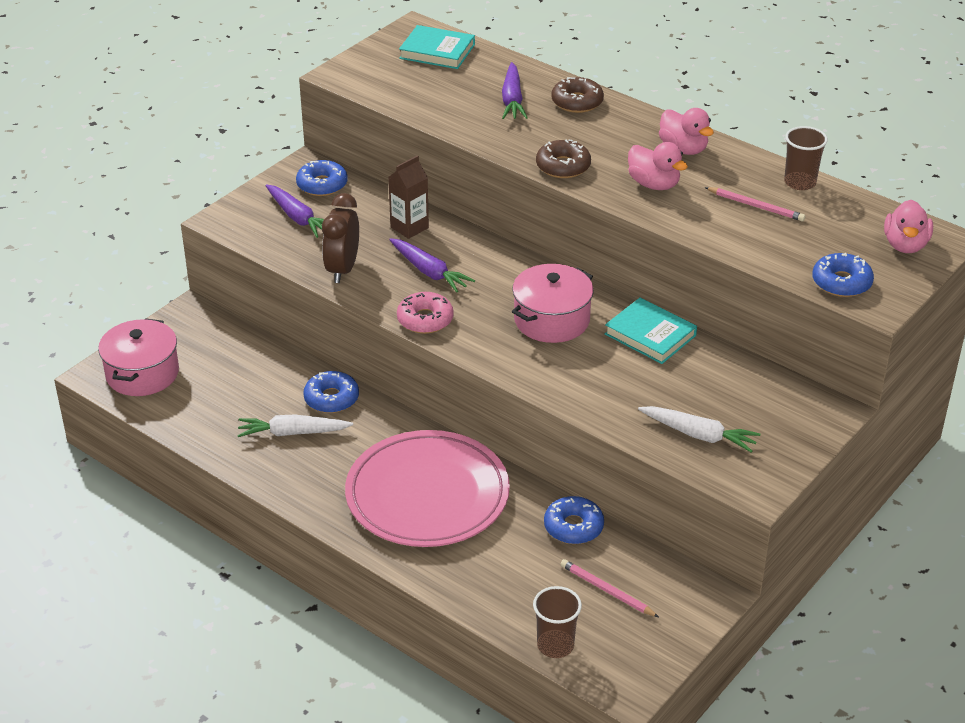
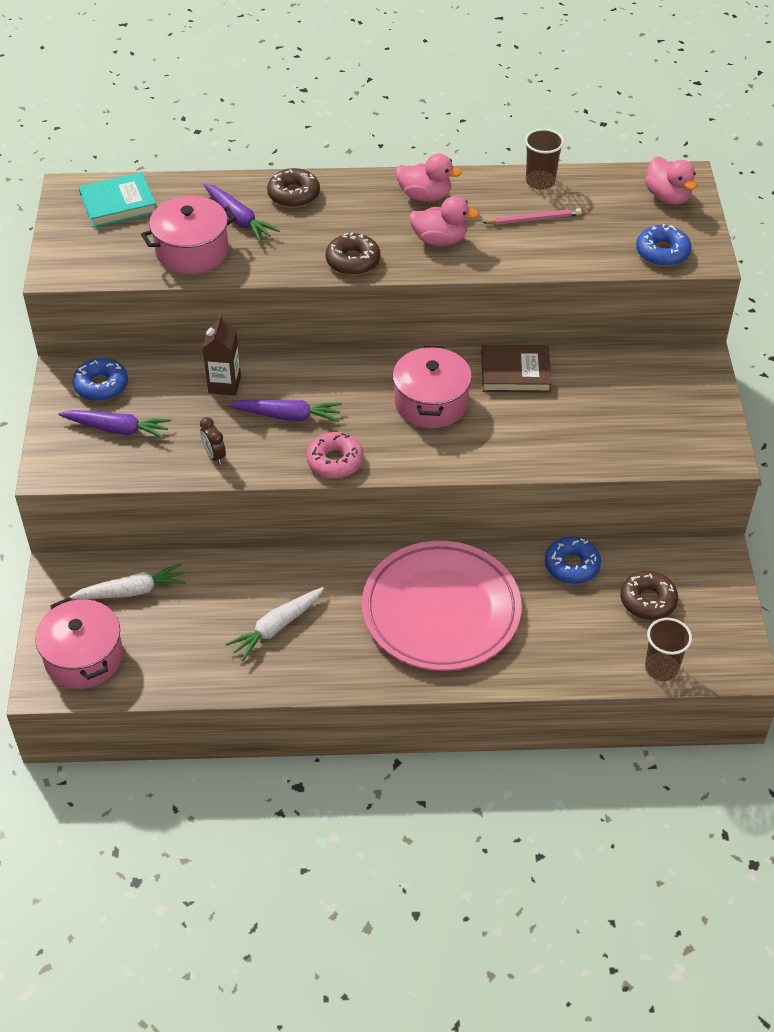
camera: 40 degrees left, 10 degrees up
(331, 398) = (273, 577): blue donut -> none
(342, 269) = (214, 455): brown clock -> brown clock, size x0.54
(449, 105) = (192, 251): none -> pink pot
(606, 590) = (648, 601): pink pencil -> brown donut
(650, 335) = (515, 372): turquoise book -> brown book
(699, 435) = (639, 435): white carrot -> white carrot (131, 591)

